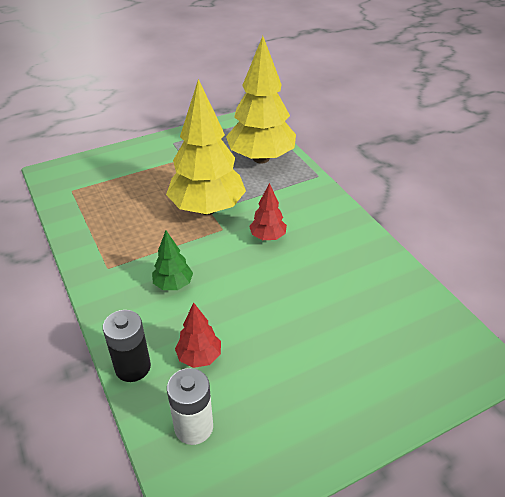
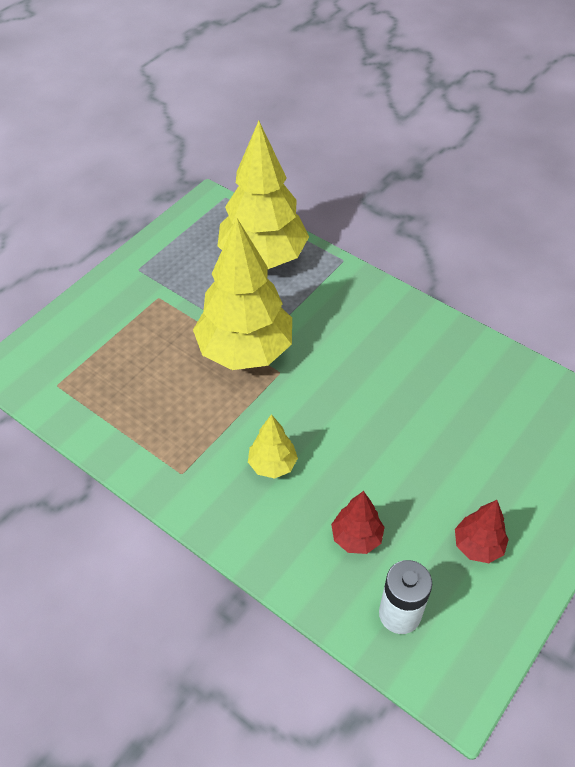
camera: 25 degrees left, 10 degrees up
(133, 367) = (295, 579): black battery -> none
(173, 285) = (272, 465): green tree -> yellow tree
(267, 237) = (337, 364): red tree -> red tree (477, 546)

